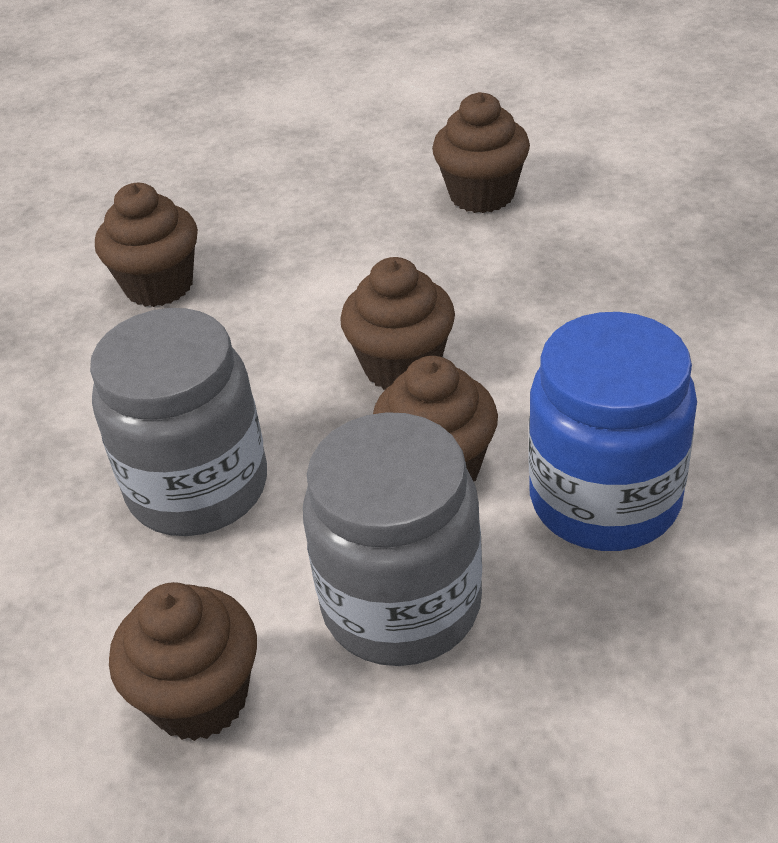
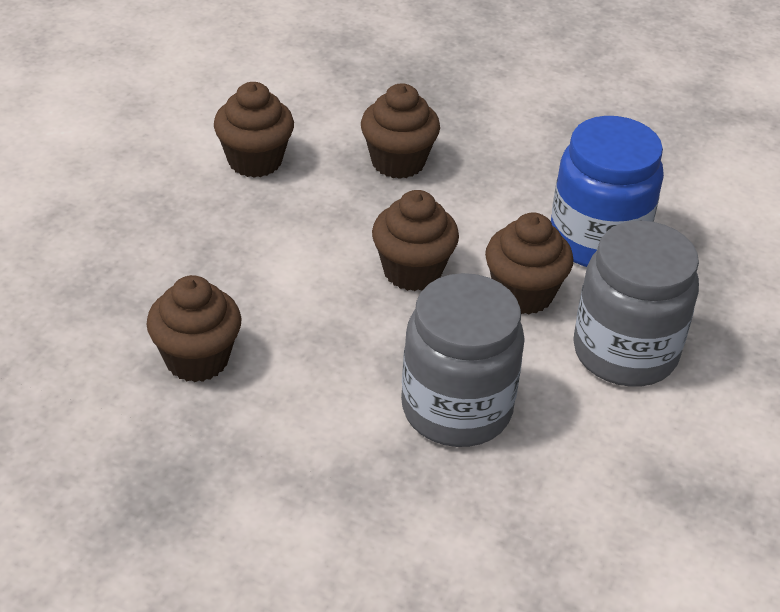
camera: 70 degrees left, 0 degrees up
(199, 698) = (644, 464): brown cupcake -> brown cupcake (398, 162)

